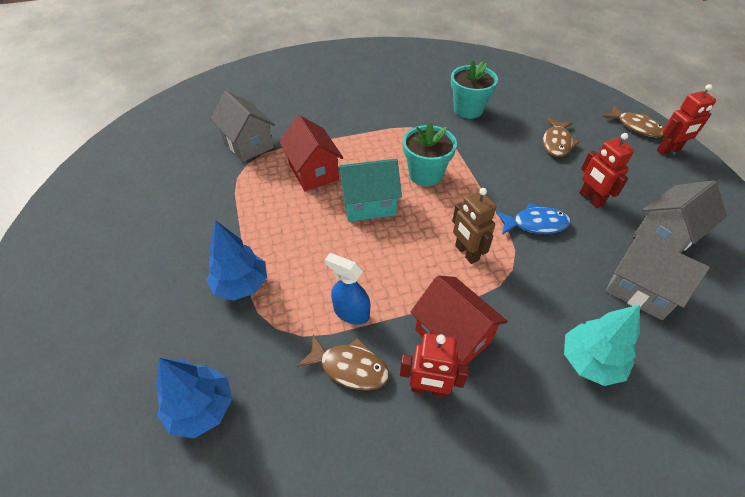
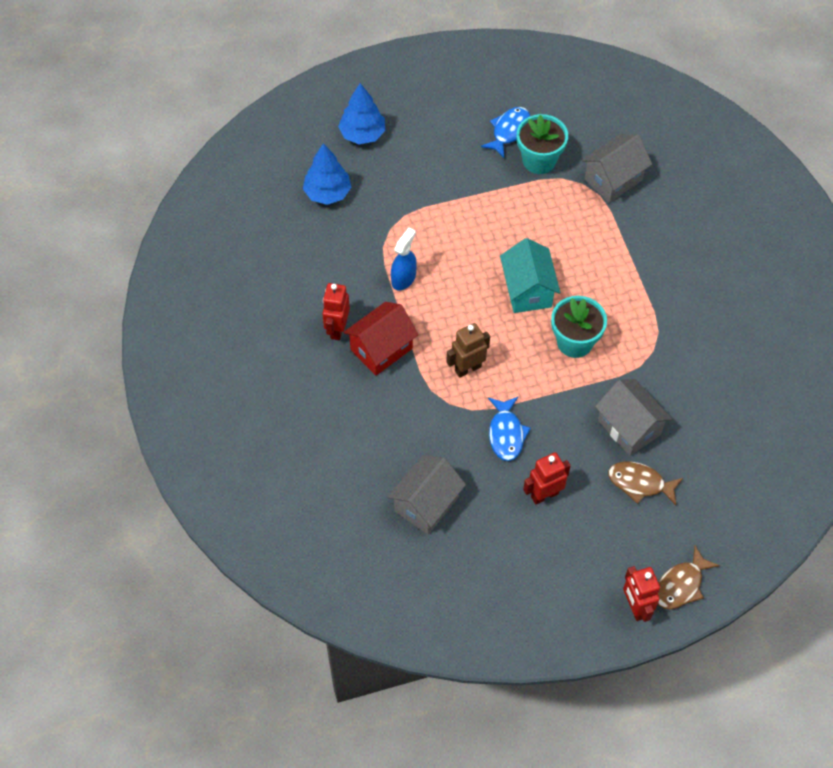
camera: 90 degrees right, 10 degrees up
(164, 214) = (509, 131): none -> blue fish
(241, 285) = (430, 200): blue tree -> blue tree (362, 134)
(313, 172) = (573, 241): red house -> none
(349, 367) = (355, 278): brown fish -> none
(468, 110) = (699, 396): turquoise flower pot -> turquoise flower pot (539, 160)
(590, 361) = (357, 443): turquoise tree -> none
(667, 235) = (495, 553): grey house -> grey house (629, 427)

